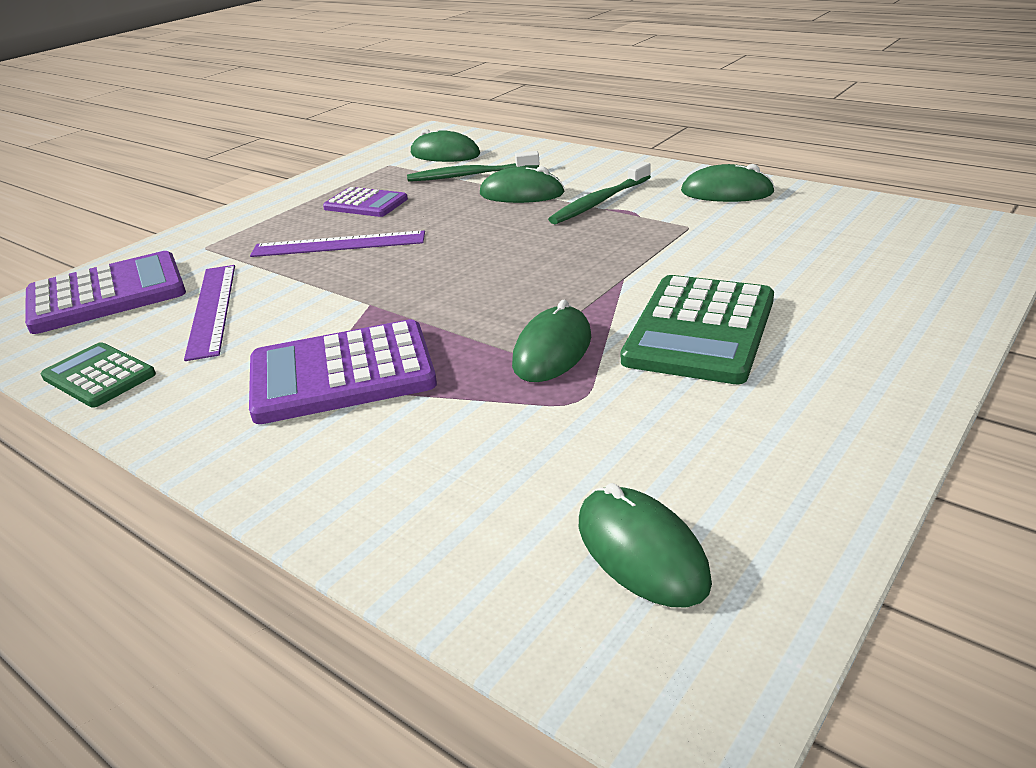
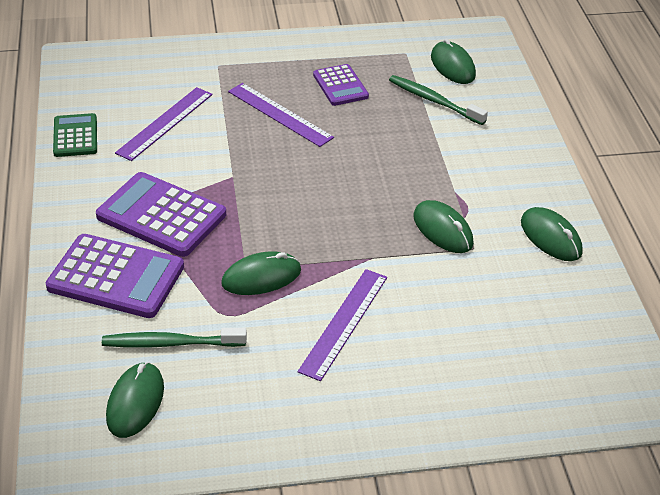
camera: 40 degrees right, 10 degrees up
(107, 294) = (137, 74): purple calculator -> purple calculator (116, 277)
(521, 194) = (434, 143): green mouse -> green mouse (443, 230)
(599, 202) = (463, 186): green toothbrush -> green toothbrush (171, 343)
(700, 330) = (344, 323): green calculator -> purple ruler

